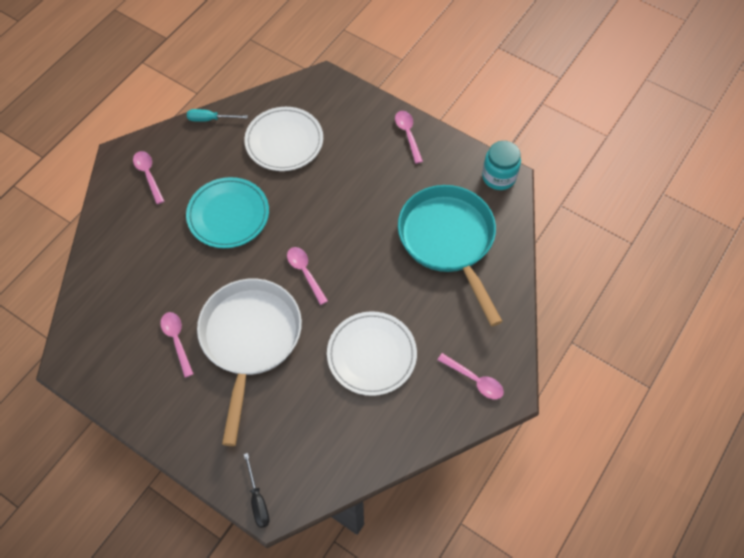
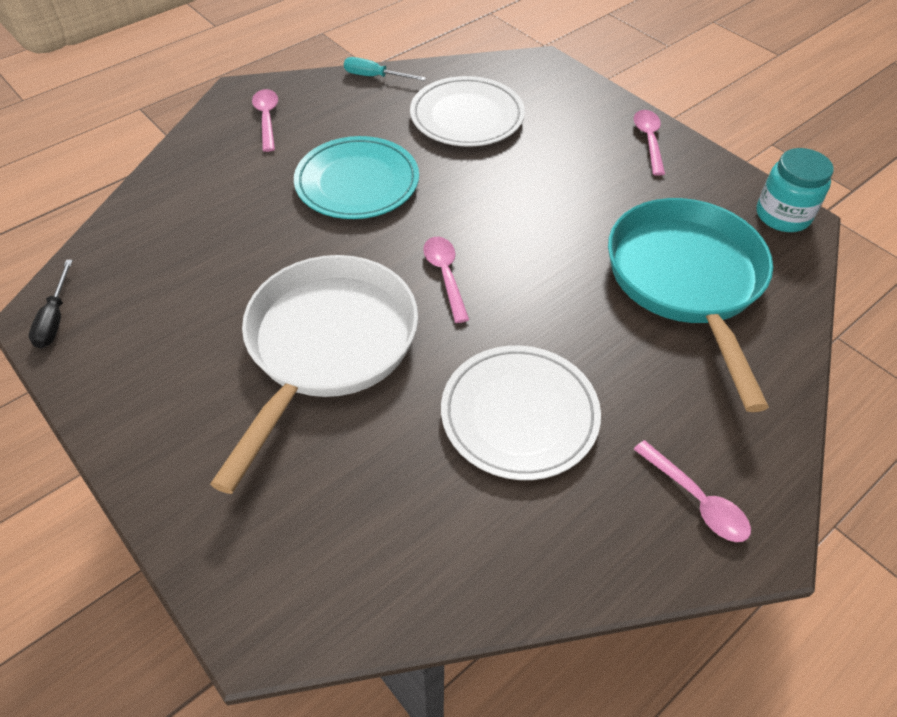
camera: 15 degrees right, 10 degrees down
(177, 341) = (215, 322): pink spoon -> none
(257, 500) = (241, 607): black screwdriver -> black screwdriver (55, 319)

